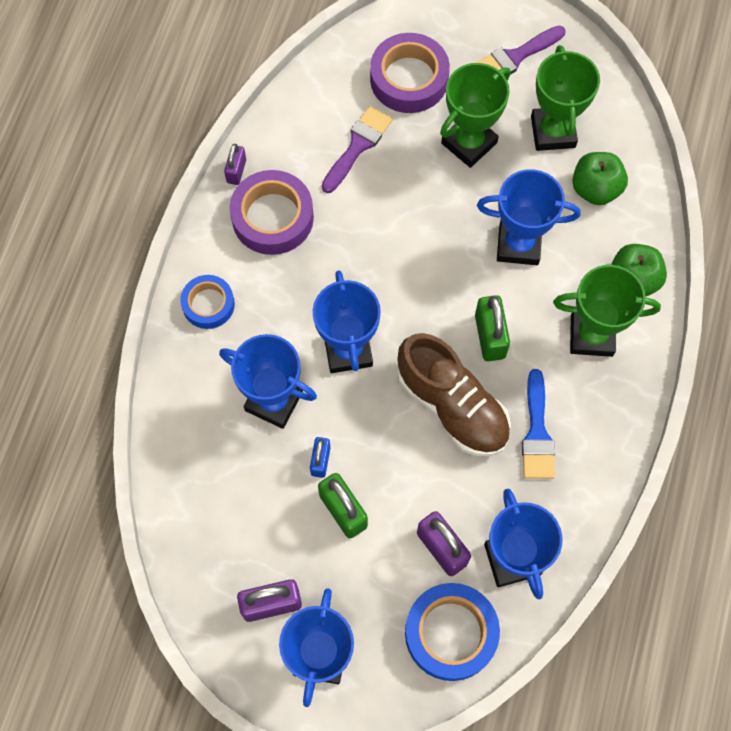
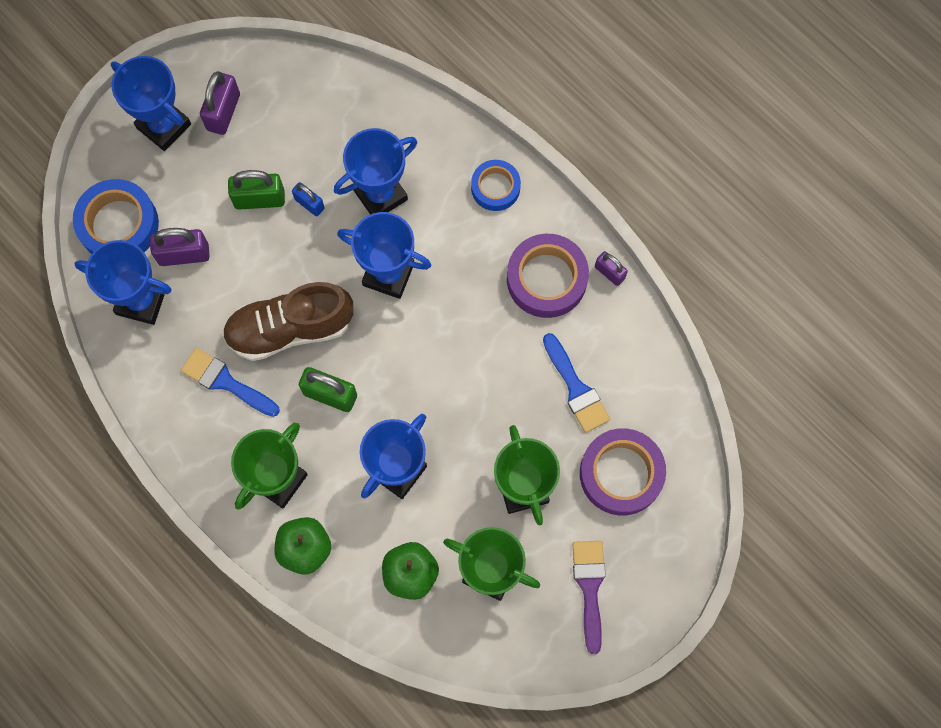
camera: 120 degrees right, 5 degrees up
(357, 146) = (576, 388): purple brush -> blue brush

